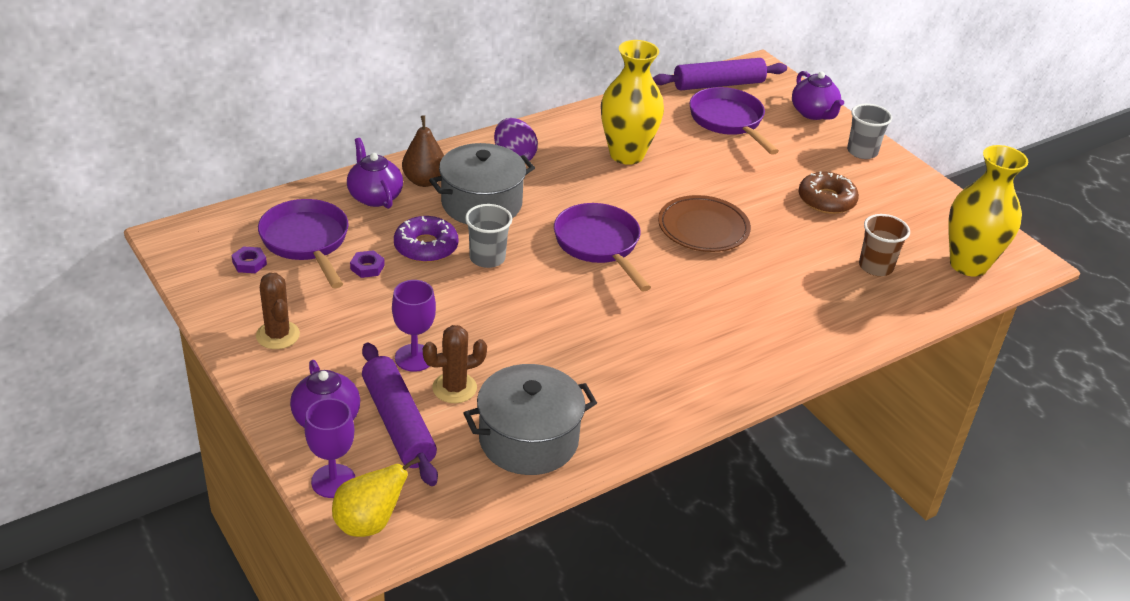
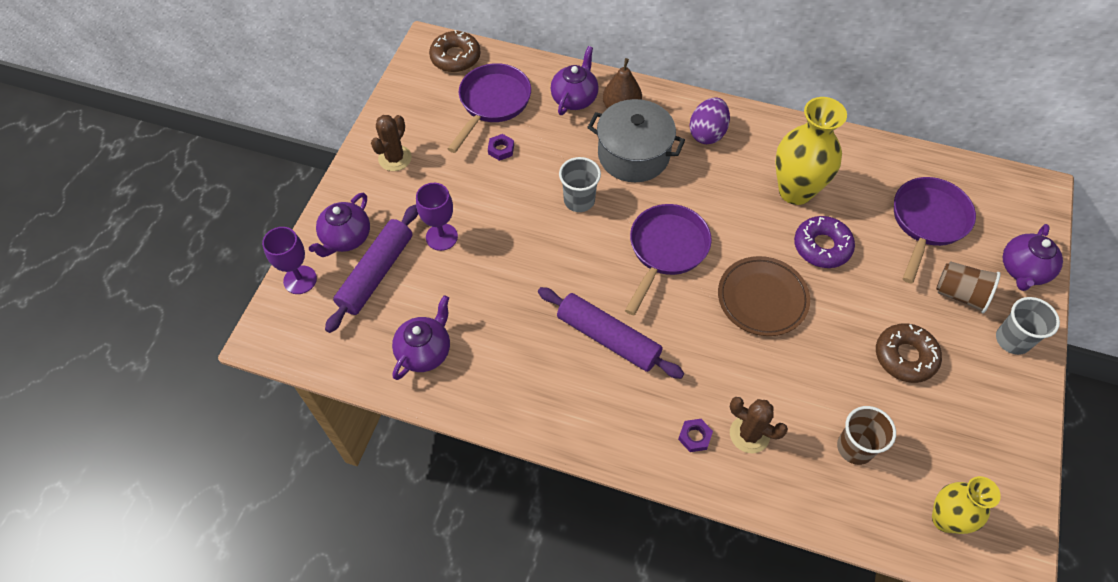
camera: 55 degrees right, 20 degrees up
(216, 231) = (455, 57): none -> brown donut
(249, 263) = (443, 95): purple nut -> purple nut (694, 437)
(369, 523) = (281, 323): yellow pear -> none
(426, 247) = (554, 161): purple donut -> purple donut (822, 246)
(454, 388) = (434, 278): brown cactus -> brown cactus (749, 434)
(528, 439) = (425, 351): grey pot -> purple teapot
(718, 85) = (971, 182): purple rolling pin -> purple rolling pin (608, 338)
(803, 147) = (960, 294): none -> brown cup
(968, 264) = (945, 519): yellow vase -> yellow vase, size x0.64

